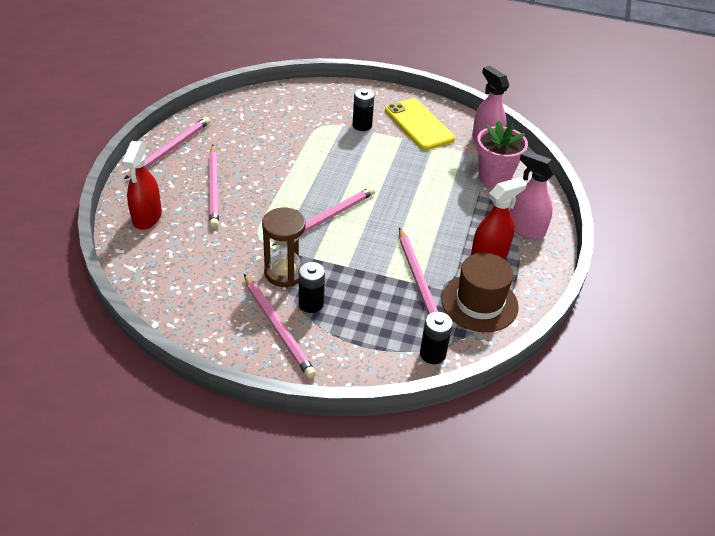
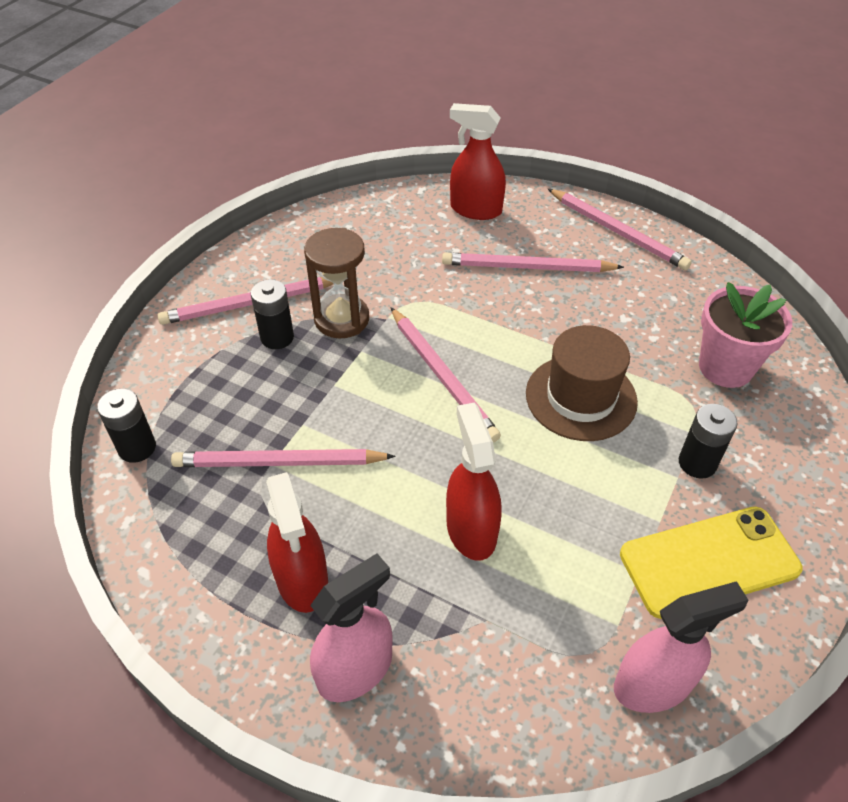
camera: 105 degrees right, 5 degrees up
(432, 198) = (471, 529): none -> red spray bottle
(479, 303) = (203, 532): brown hat -> brown hat (581, 397)
(494, 177) = (523, 661): pink flower pot -> pink flower pot (725, 367)

